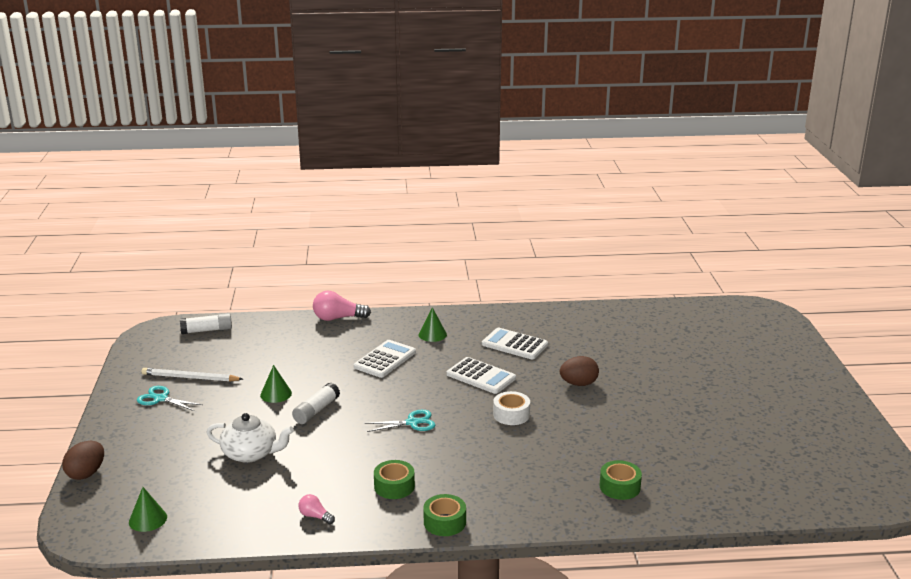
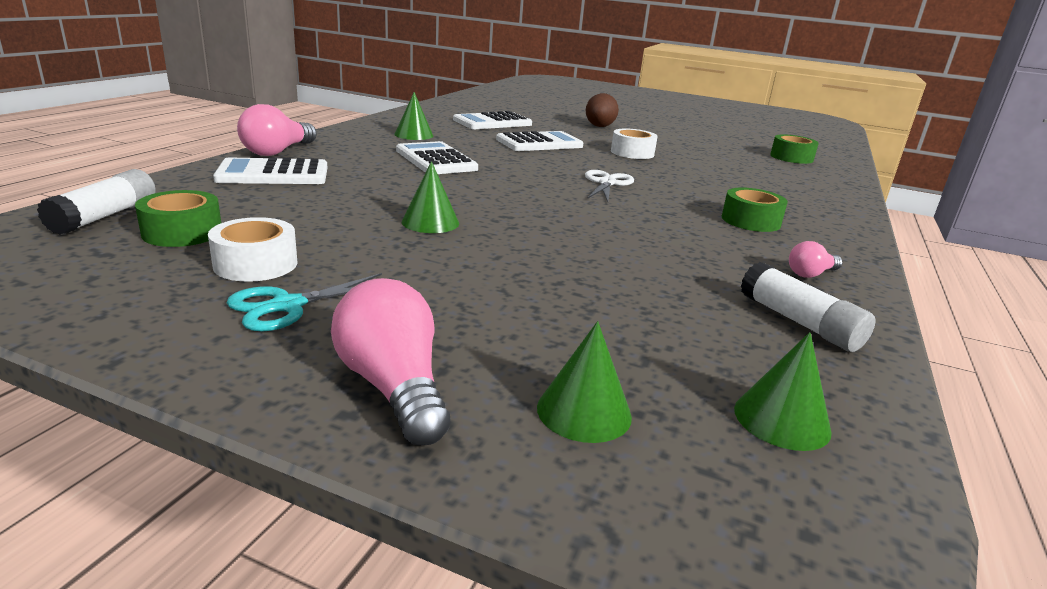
camera: 65 degrees left, 0 degrees up
(86, 473) = (516, 474): brown egg -> none
(119, 438) = (393, 387): none -> pink light bulb
(127, 477) = (584, 411): none -> green cone
(190, 378) = (255, 264): white pencil -> white tape
(251, 453) = (597, 275): white teapot -> none
(299, 333) = (273, 174): none -> white calculator
(316, 411) = (517, 213): white glue stick -> white glue stick (799, 322)
(412, 422) = (607, 183): turquoise scissors -> white scissors
(444, 522) = (840, 219): green tape -> green tape (182, 232)

